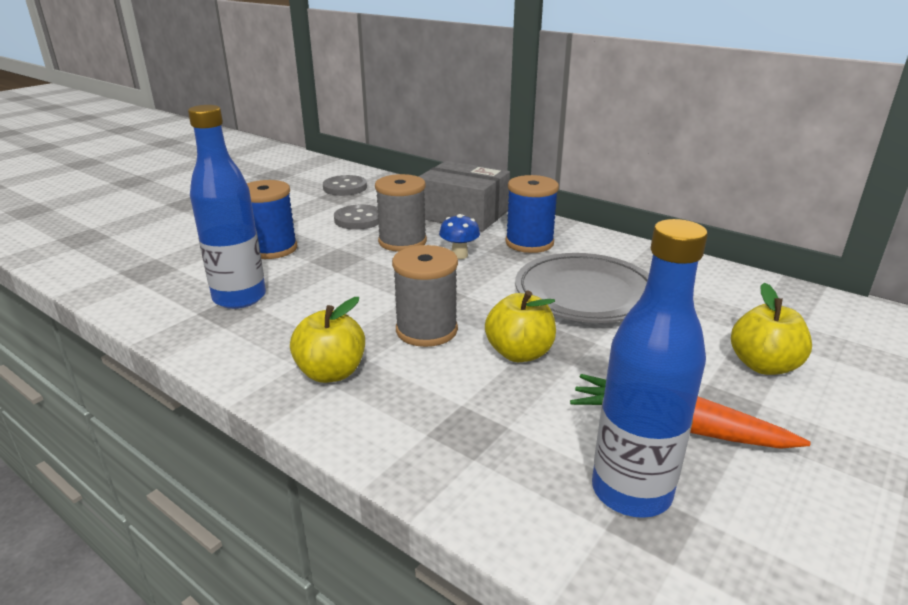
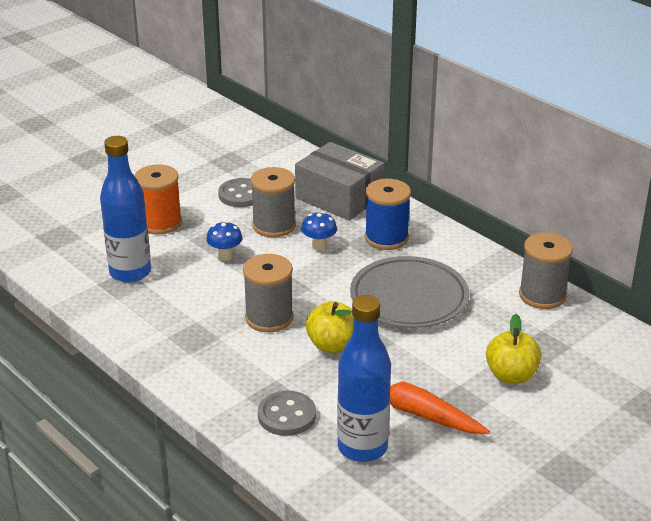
camera: 10 degrees right, 5 degrees up
(272, 249) = (160, 223): blue spool -> orange spool
(331, 372) = (191, 345): yellow apple -> none
(345, 188) = (236, 150): grey button -> grey button (287, 415)
(354, 272) = (225, 256): none -> blue mushroom
(730, 279) = (542, 295): none -> grey spool

